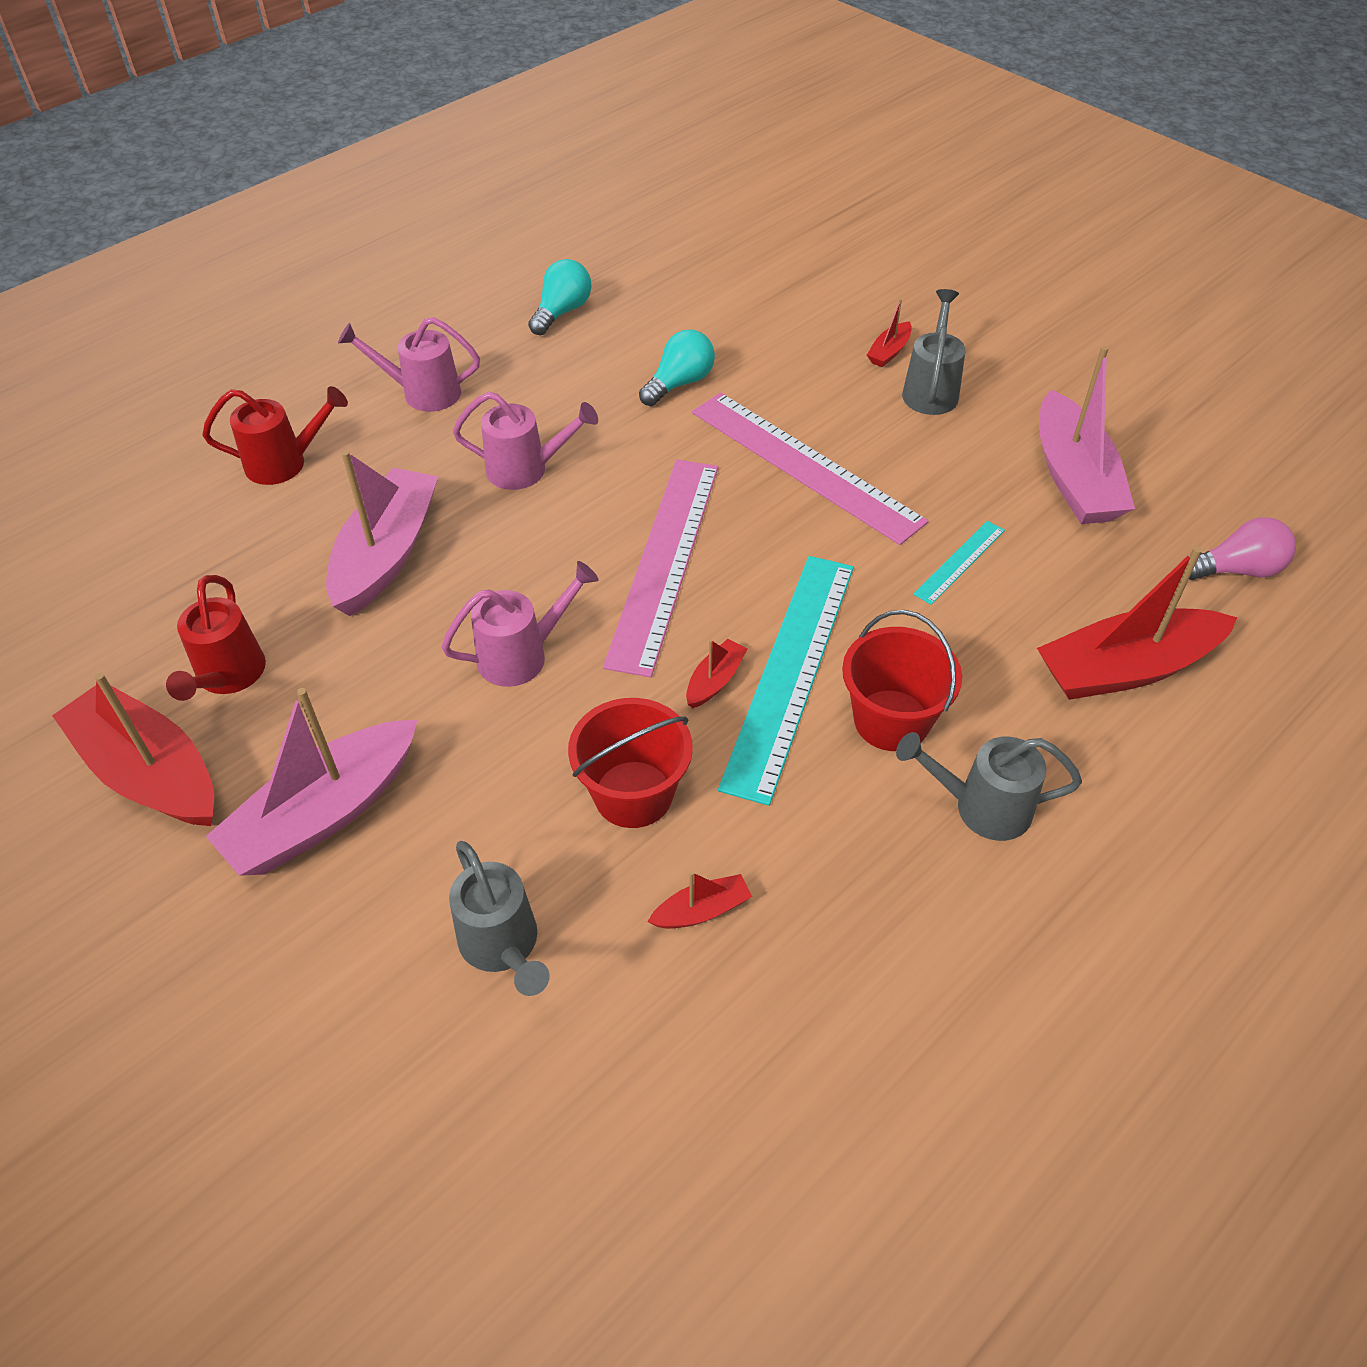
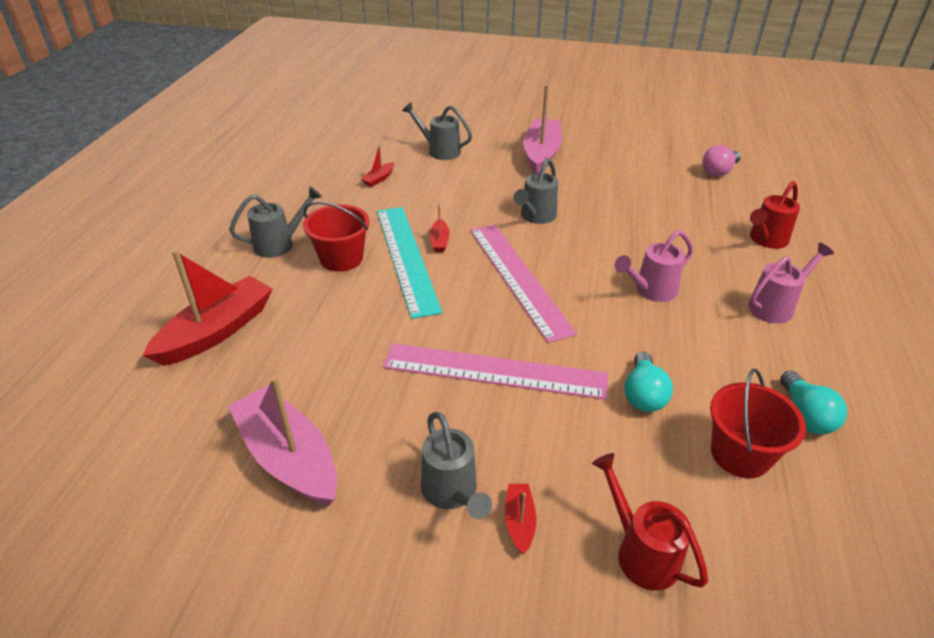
camera: 145 degrees right, 10 degrees down
(150, 772) = (614, 142): red boat -> none
(228, 676) = (636, 169): red watering can -> red watering can (641, 552)
(386, 554) = (651, 226): pink boat -> none
(522, 656) = (536, 217): pink watering can -> grey watering can
(633, 794) = (436, 196): red bucket -> red bucket (740, 454)
(959, 562) = (347, 351): turquoise ruler -> none
(1237, 570) = (139, 432): pink light bulb -> pink light bulb (719, 171)

